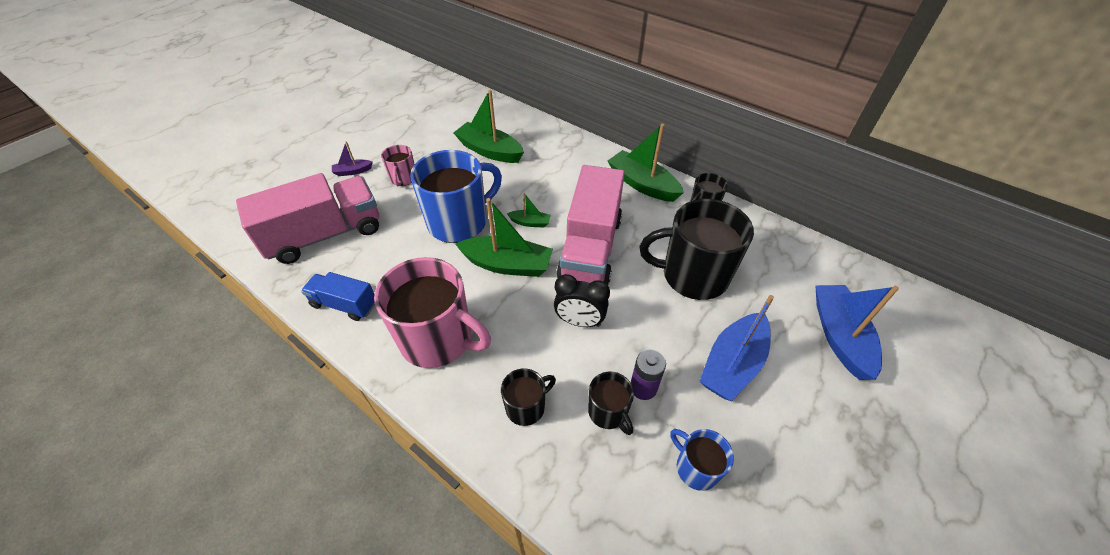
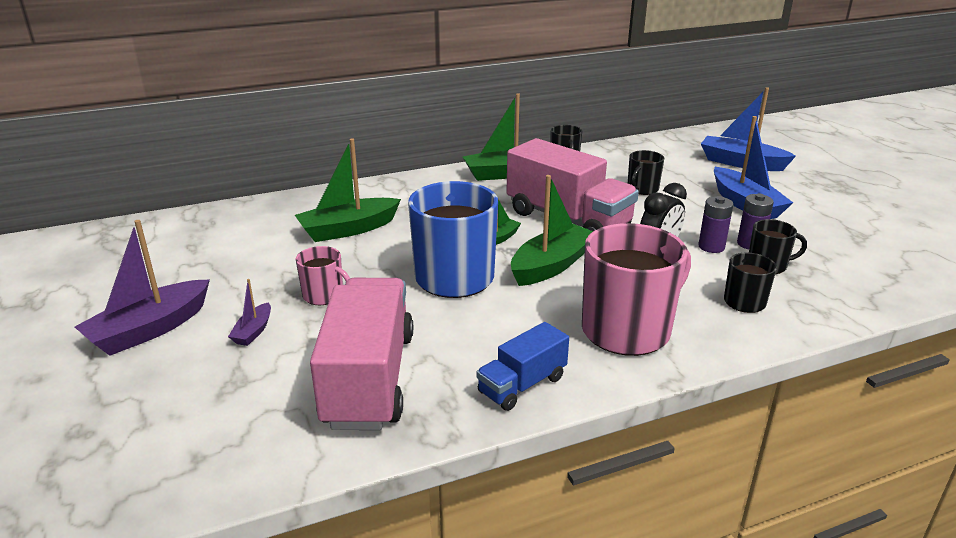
camera: 60 degrees left, 20 degrees down
(338, 138) = (149, 329): none -> purple boat
(614, 358) = (711, 247): none -> purple battery
(692, 276) = (642, 189): black mug -> black mug, size x0.49
(696, 467) = (835, 247): blue mug -> none

